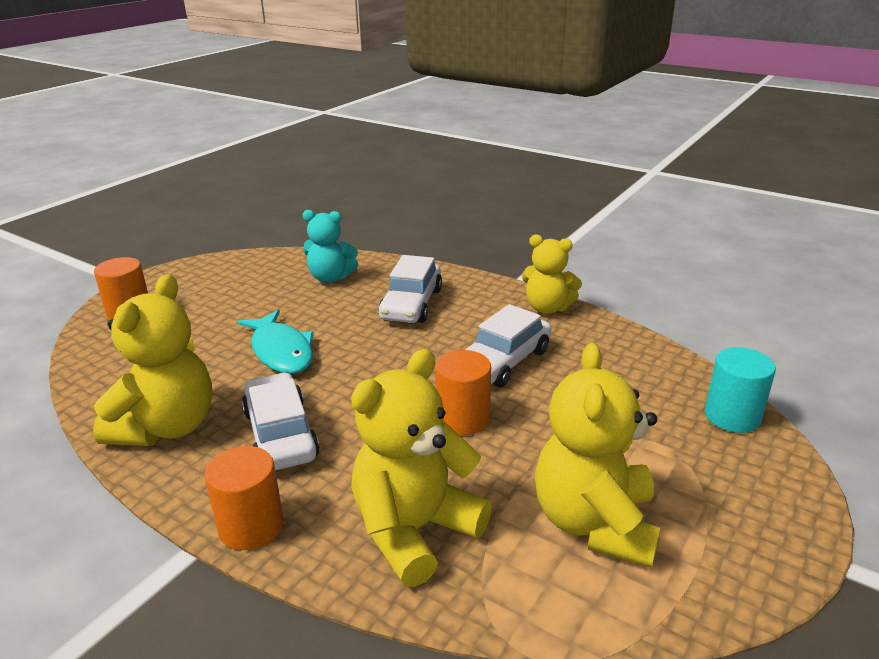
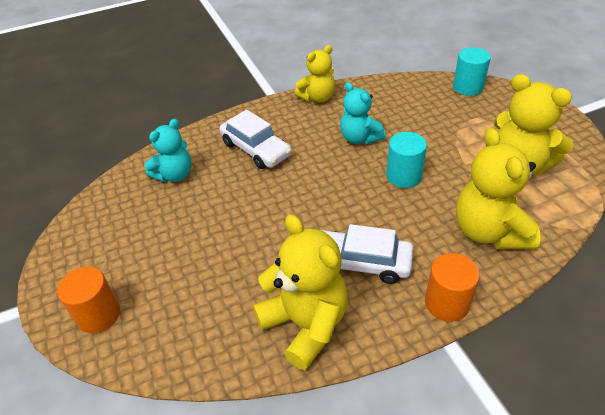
camera: 55 degrees left, 15 degrees up
(281, 351) = (257, 233): turquoise fish -> none
(462, 419) = (404, 176): orange cylinder -> turquoise cylinder
(503, 361) = (359, 138): white car -> turquoise teddy bear

